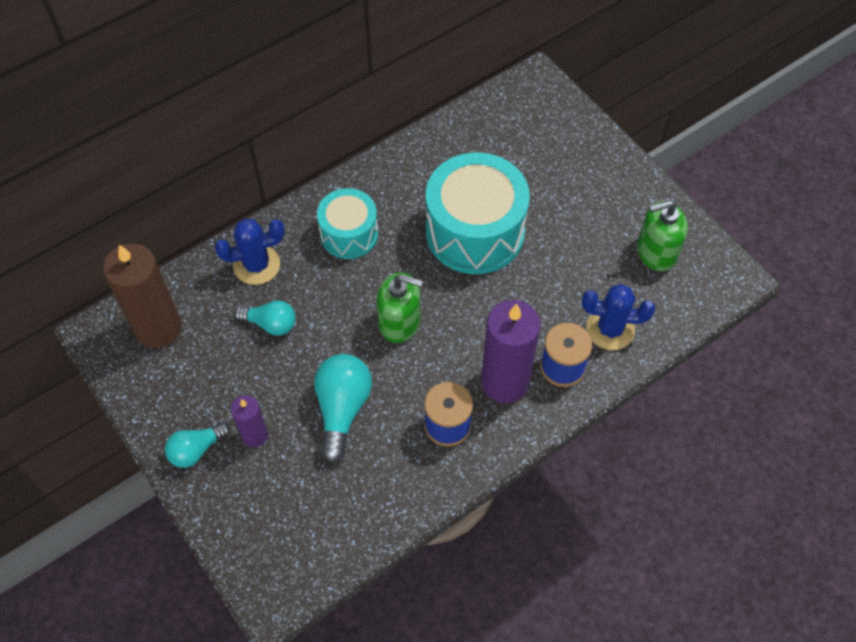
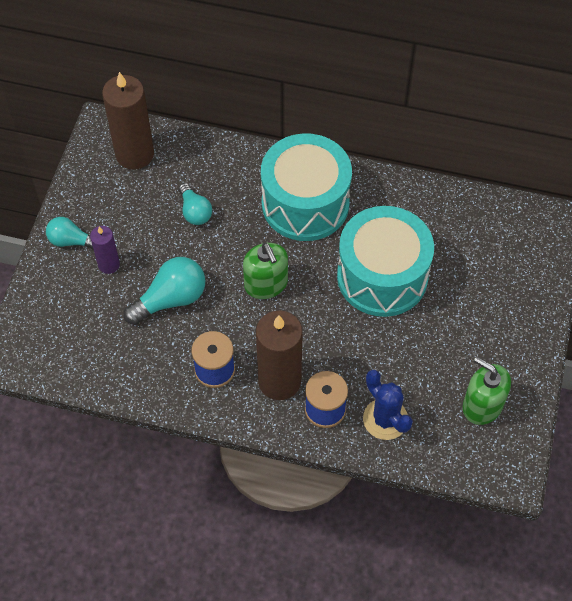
camera: 50 degrees right, 0 degrees up
(256, 265) = (230, 170): blue cactus -> none
(349, 234) = (305, 203): turquoise drum -> turquoise drum, size x1.70
(505, 382) = (279, 381): purple candle -> brown candle

